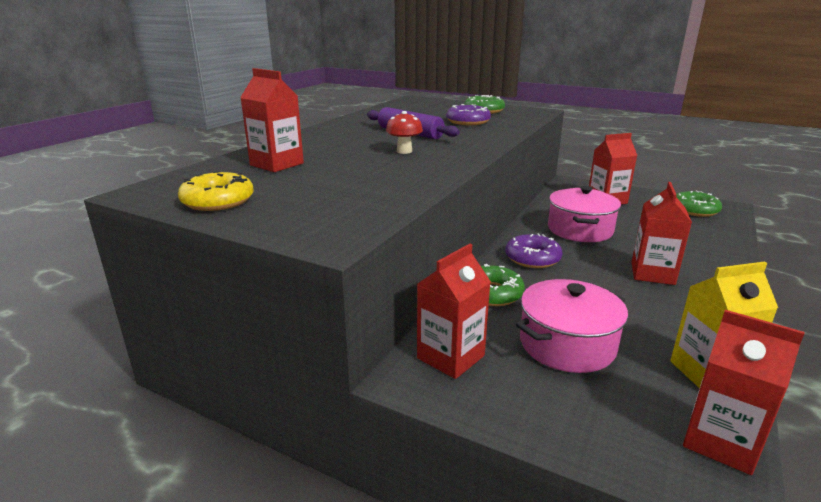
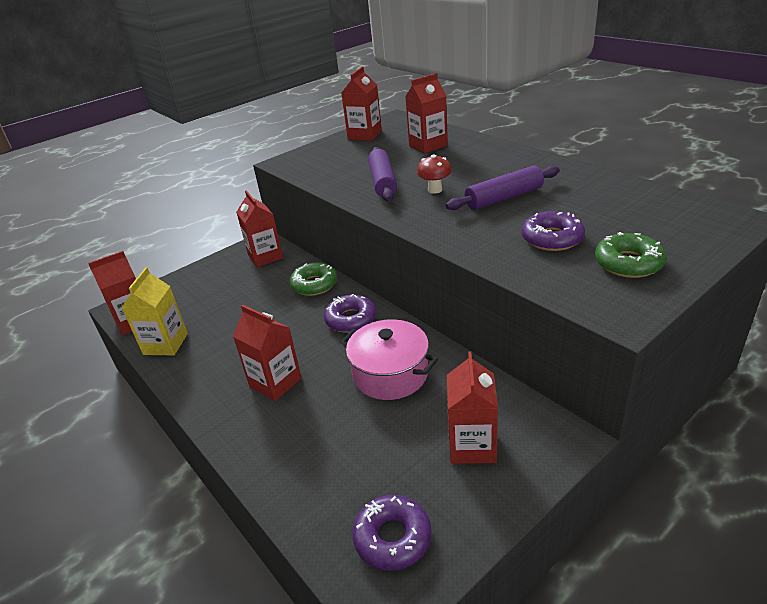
camera: 115 degrees right, 10 degrees up
(218, 201) = (364, 135): yellow donut -> red carton
(392, 171) = (382, 182): none -> purple rolling pin
(567, 344) = (238, 299): pink pot -> none
(694, 210) = (392, 538): green donut -> purple donut

